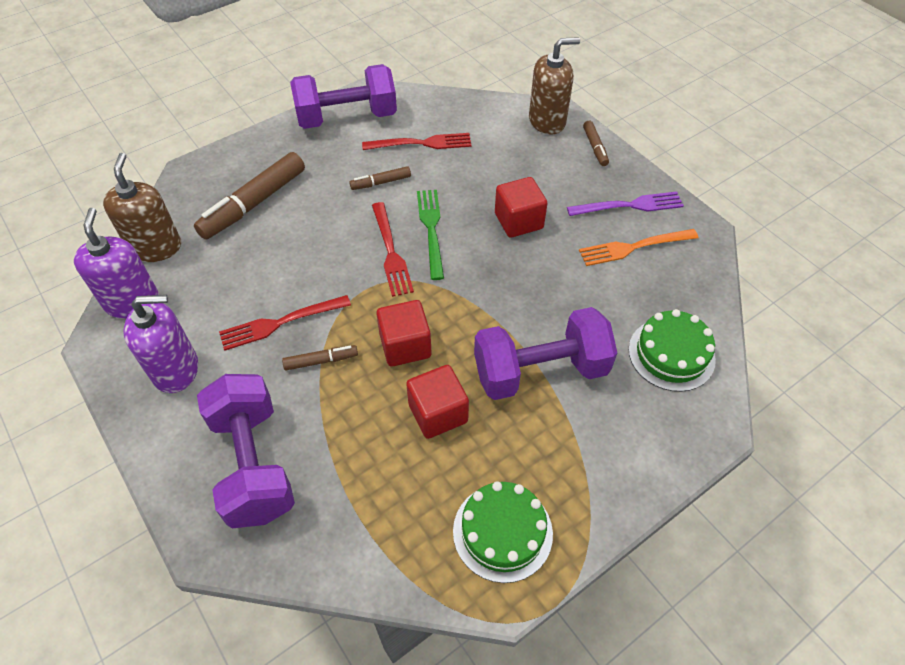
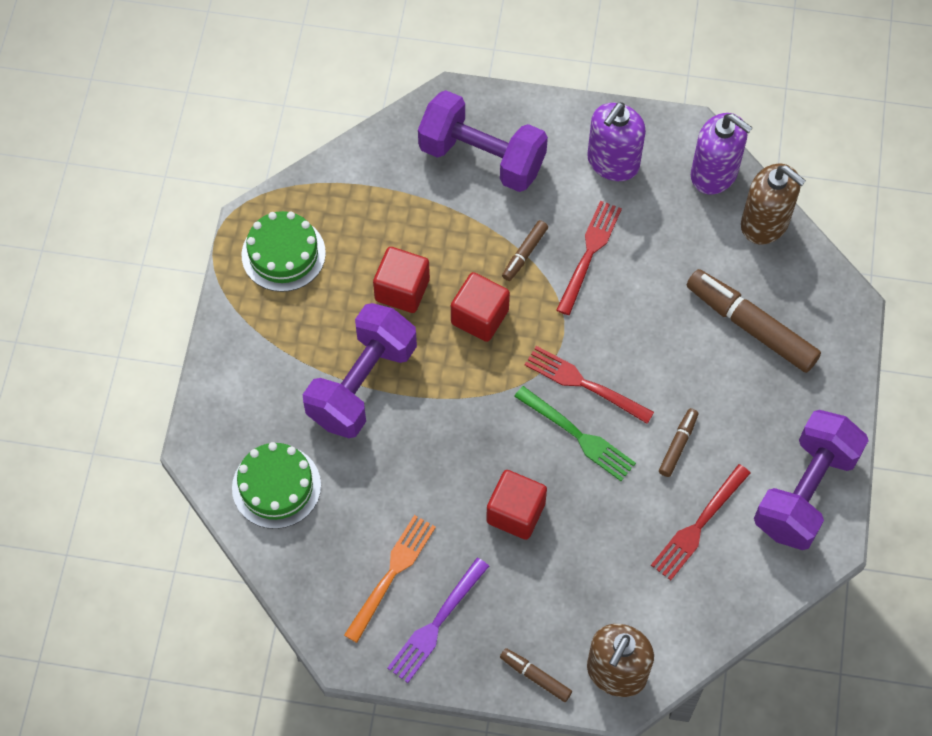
camera: 135 degrees right, 10 degrees up
(254, 204) = (750, 326): brown marker -> brown marker turned 45 degrees counterclockwise

